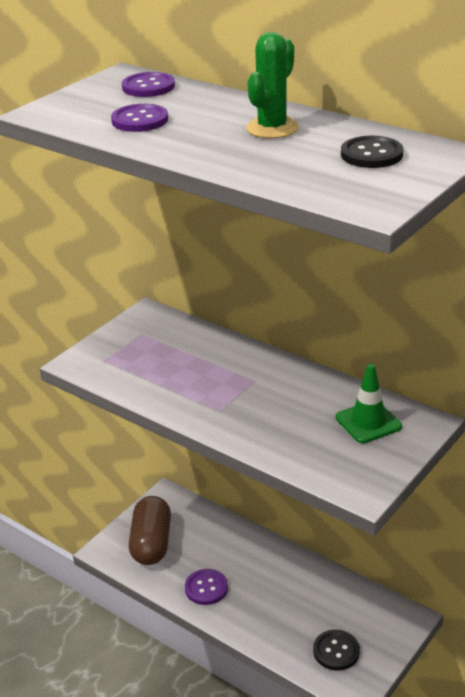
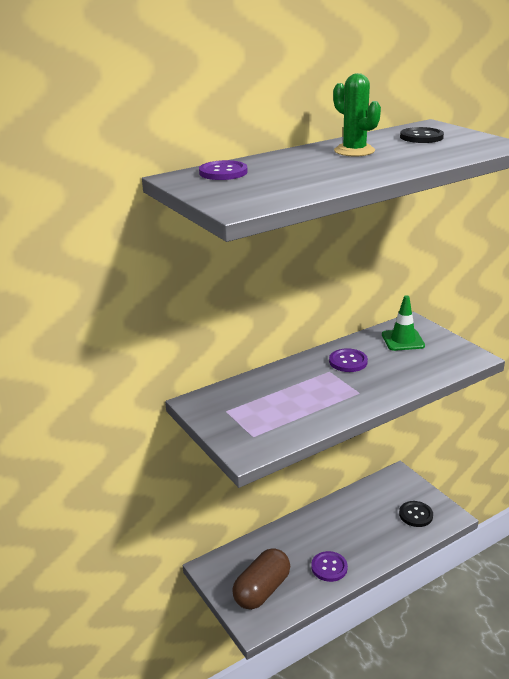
camera: 70 degrees left, 5 degrees down
(140, 120) = (298, 179): purple button -> purple button (348, 361)
(151, 543) = (262, 590): brown capsule -> brown capsule turned 75 degrees counterclockwise

